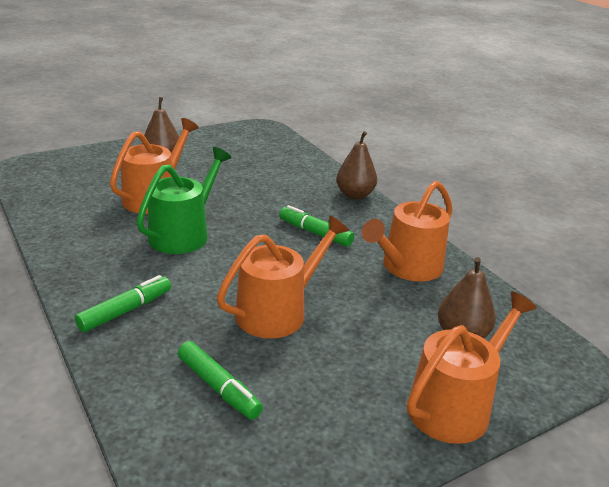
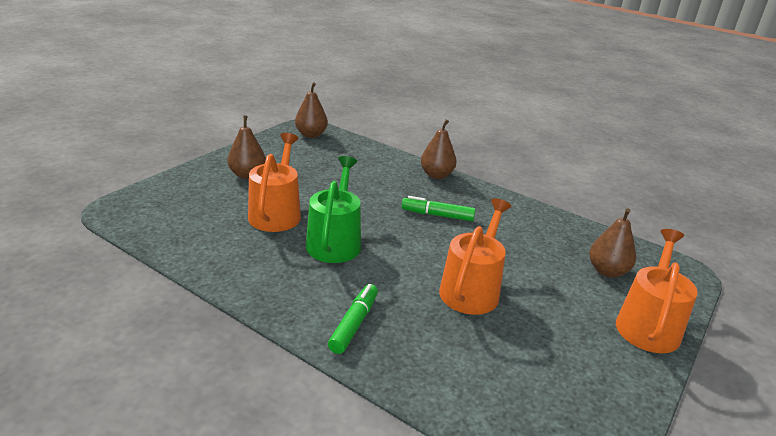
camera: 25 degrees left, 0 degrees up
(219, 387) = (488, 365): green marker -> none
(260, 135) = (311, 135): none -> brown pear
(407, 267) = (527, 227): orange watering can -> none

